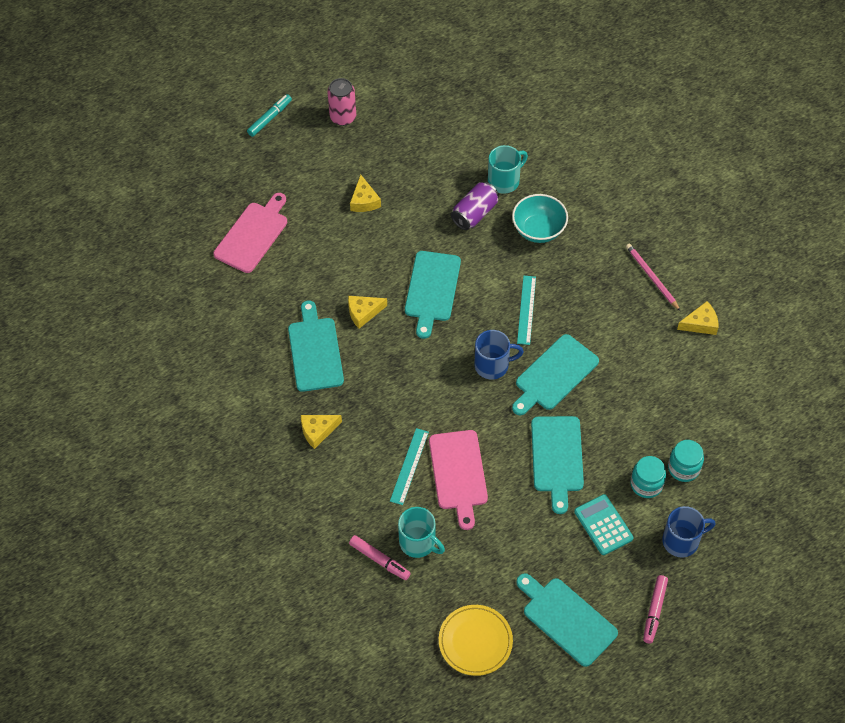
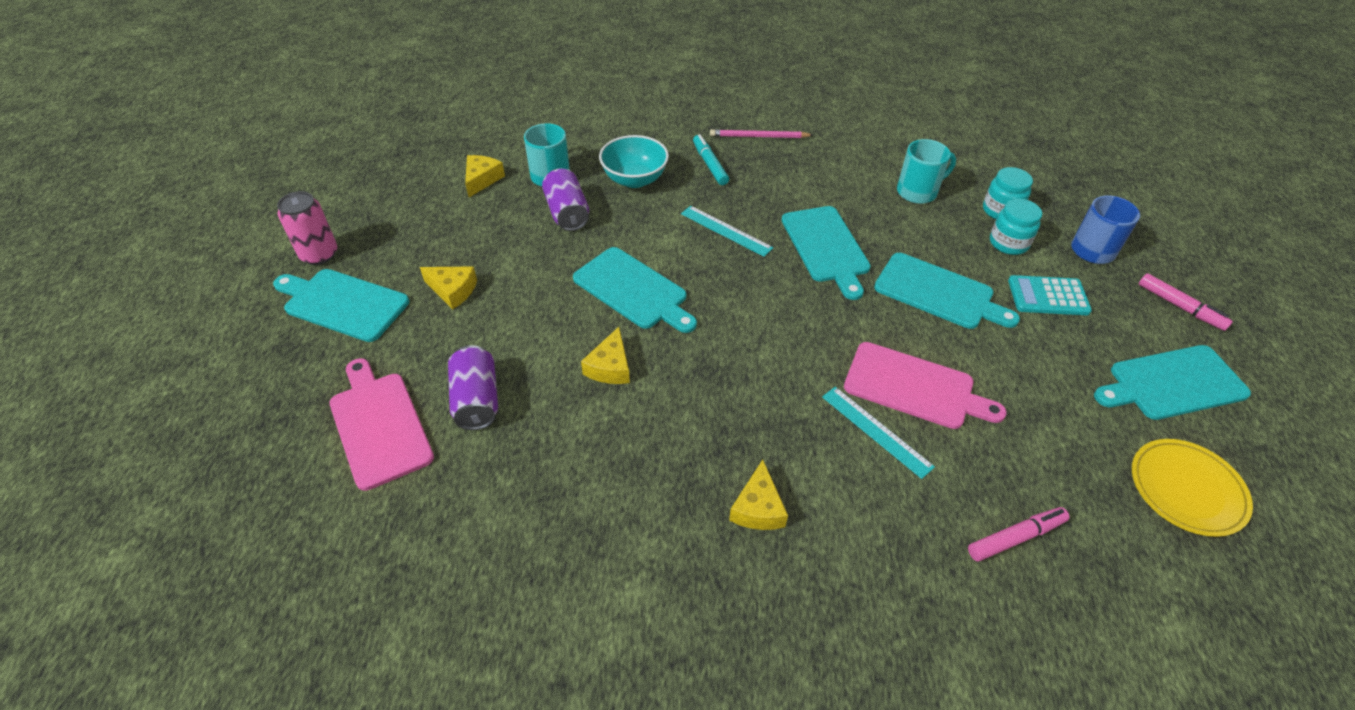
camera: 60 degrees left, 10 degrees down
(270, 118) = (232, 319): turquoise marker -> turquoise marker (710, 164)
(297, 266) = (477, 400): none -> purple can
(315, 351) = (625, 446): turquoise cutting board -> turquoise cutting board (342, 304)
(418, 542) = (1003, 478): turquoise mug -> turquoise mug (918, 192)
(493, 365) = (778, 288): blue mug -> none
(700, 324) = (836, 132): yellow cheese -> yellow cheese (482, 179)

